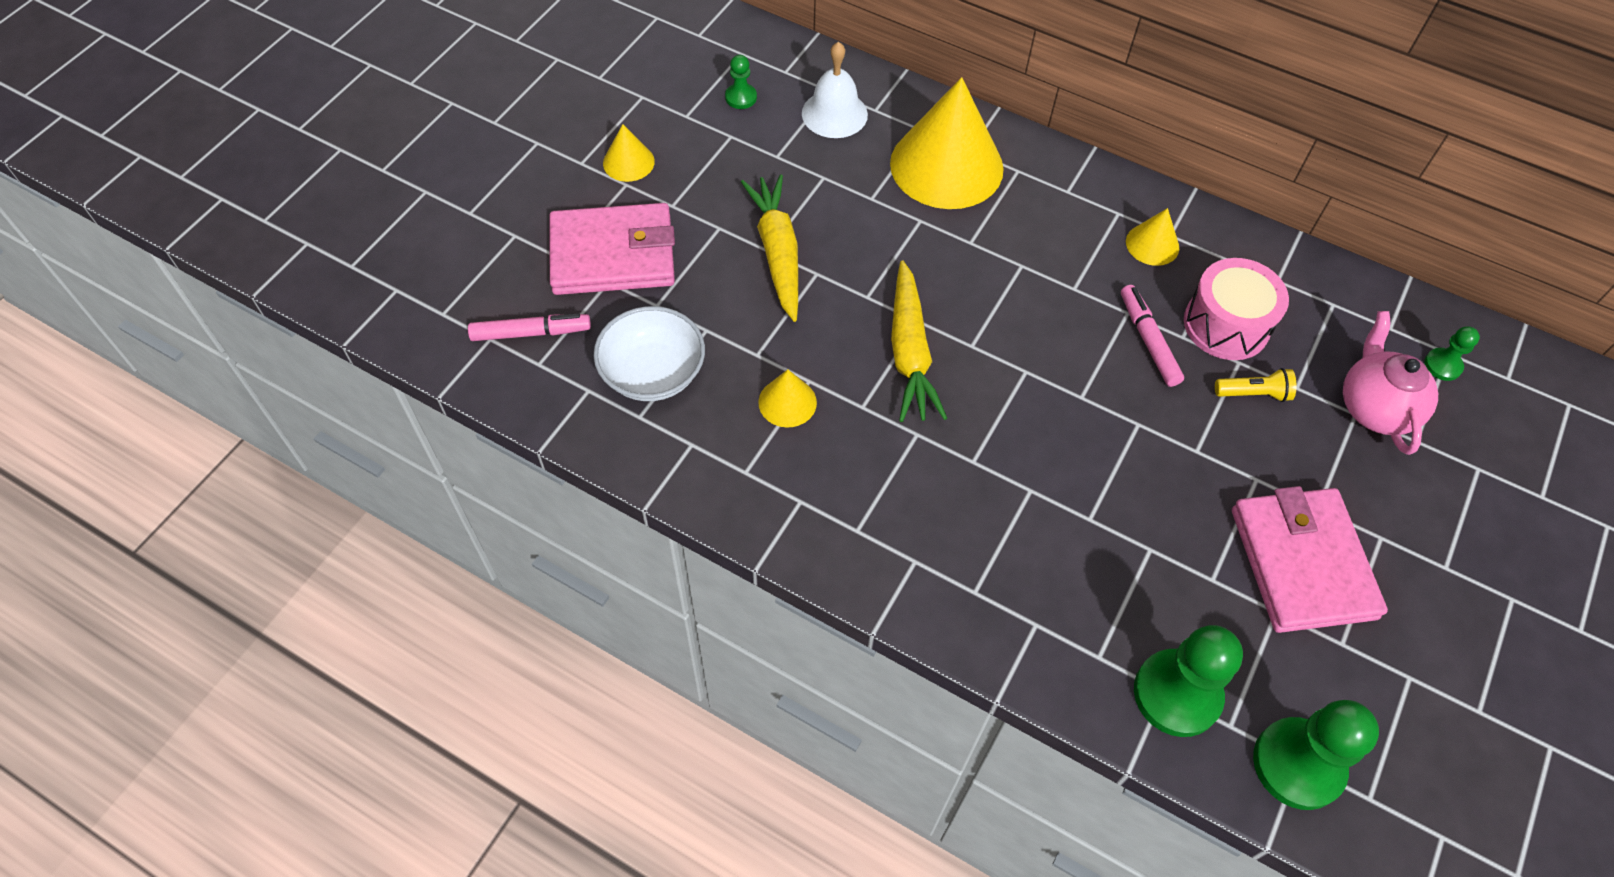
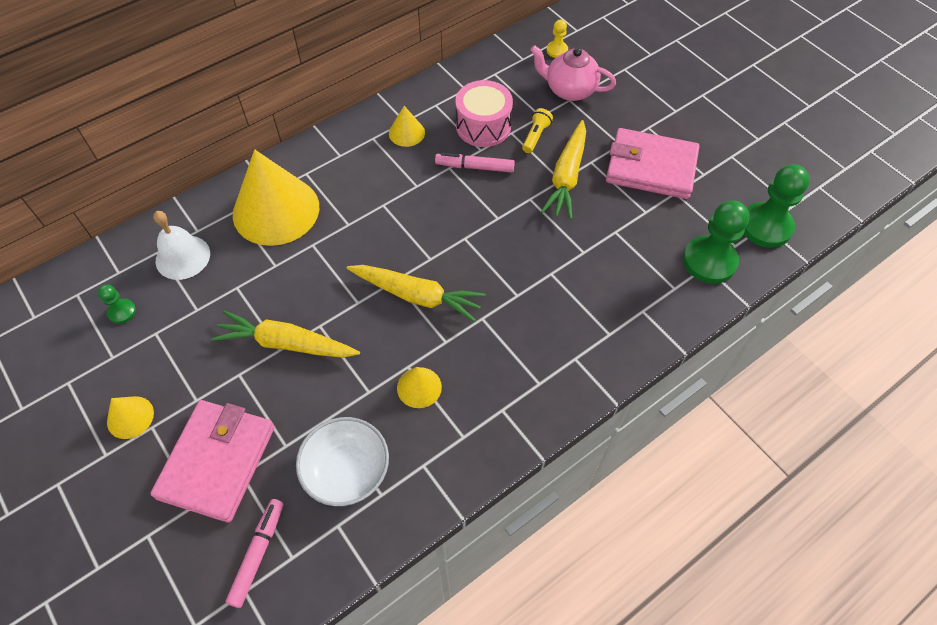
camera: 65 degrees left, 0 degrees up
(1207, 456) = (567, 177): none -> yellow carrot
(1442, 365) = (557, 50): green pawn -> yellow pawn

